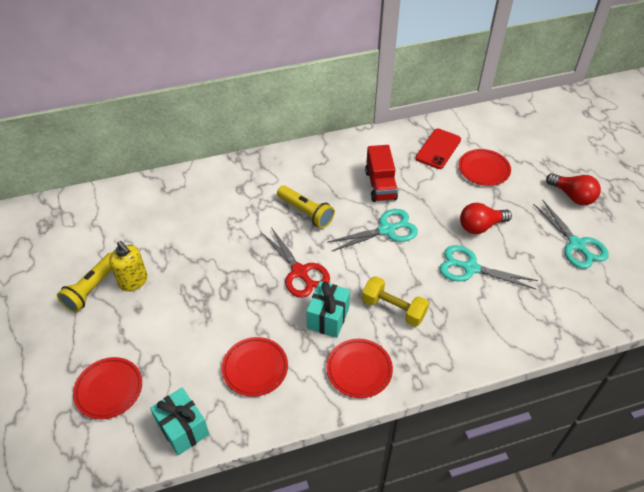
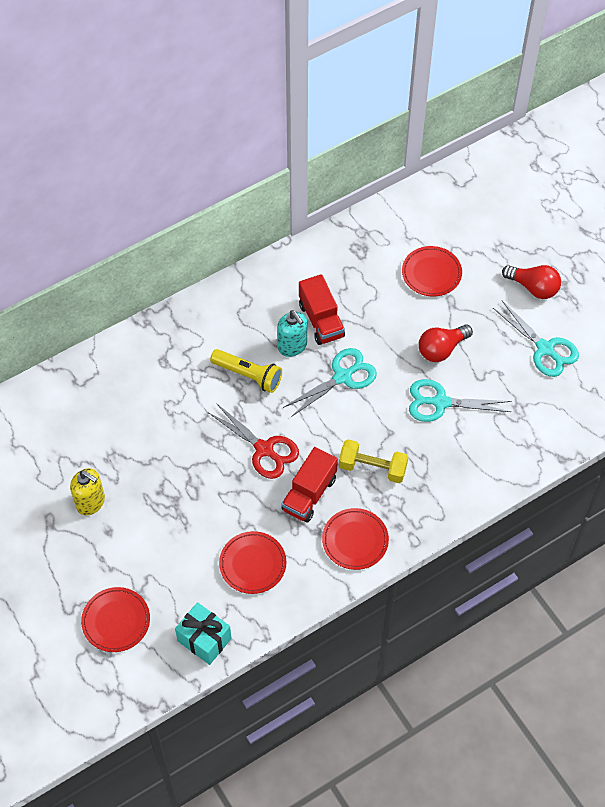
camera: 15 degrees left, 10 degrees up
(92, 288) = (49, 521): yellow flashlight -> none
(328, 318) = (309, 494): turquoise gift -> red truck
(350, 198) = (292, 346): none -> turquoise soap dispenser
(438, 149) = (375, 256): red phone -> none

